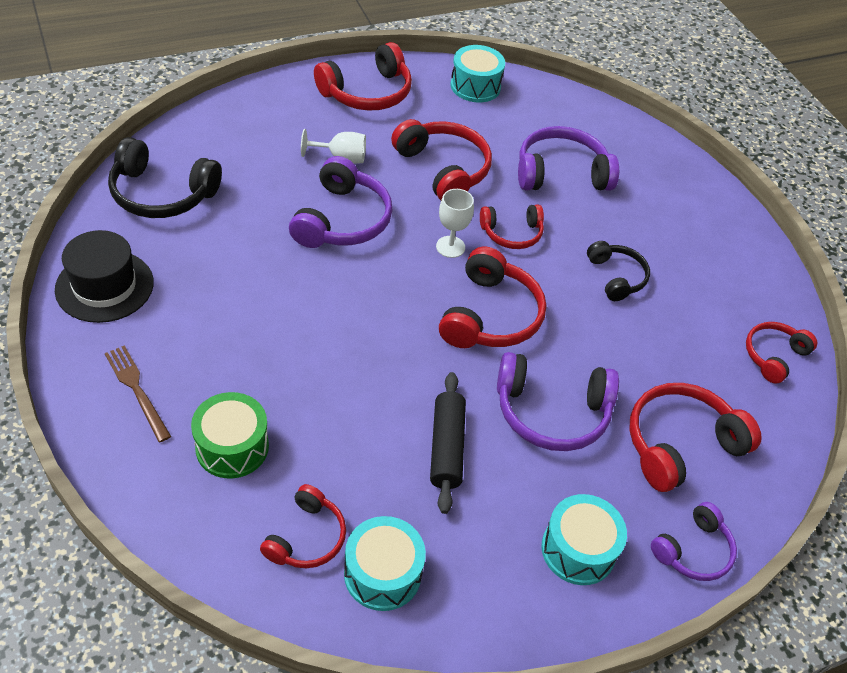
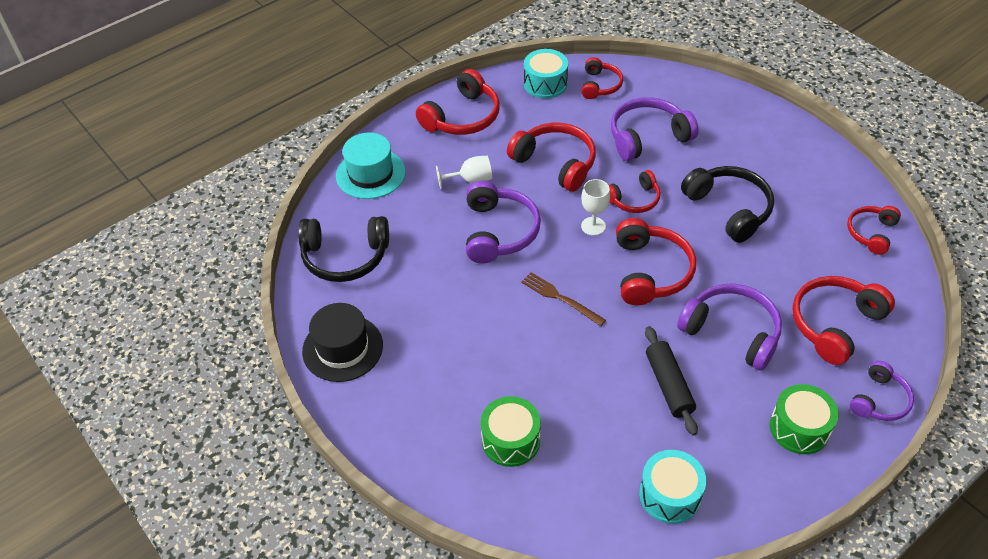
camera: 10 degrees left, 0 degrees up
(137, 390) = (414, 421): brown fork -> brown fork (560, 298)
(237, 119) = (370, 174): none -> turquoise hat
(306, 537) = (601, 488): red headphones -> red headphones (600, 85)
(551, 412) = (732, 332): purple headphones -> purple headphones turned 135 degrees counterclockwise
(578, 550) = (799, 428): turquoise drum -> green drum
(616, 277) = (729, 209): black headphones -> black headphones, size x1.63

